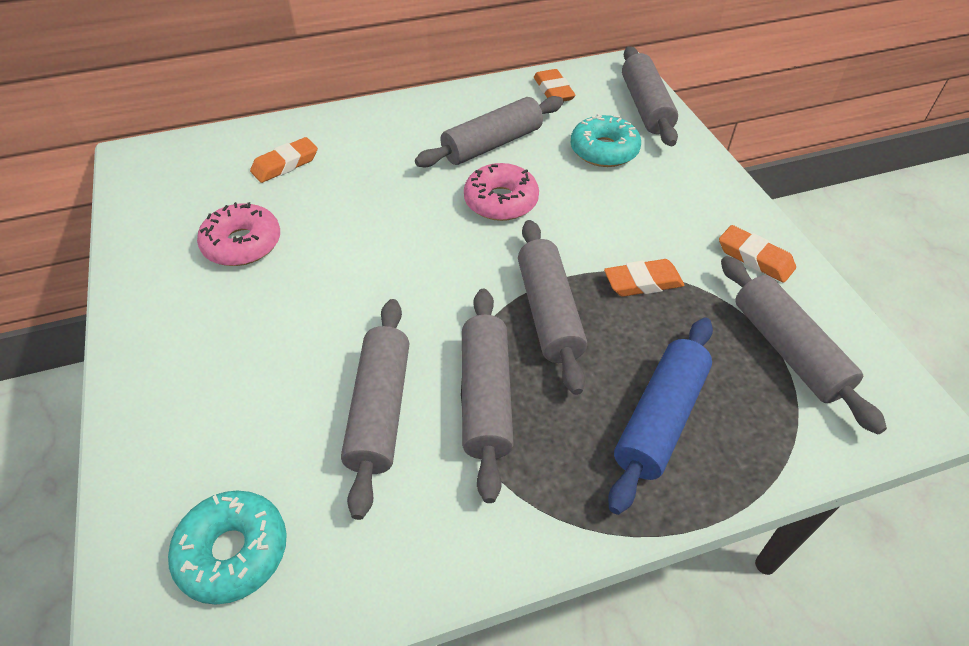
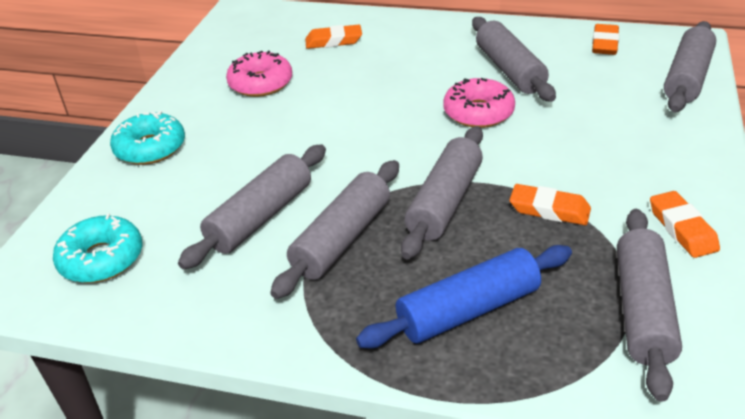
camera: 35 degrees right, 10 degrees down
(492, 144) = (509, 70): grey rolling pin -> grey rolling pin turned 75 degrees clockwise
(604, 150) = (609, 101): turquoise donut -> turquoise donut (150, 148)

